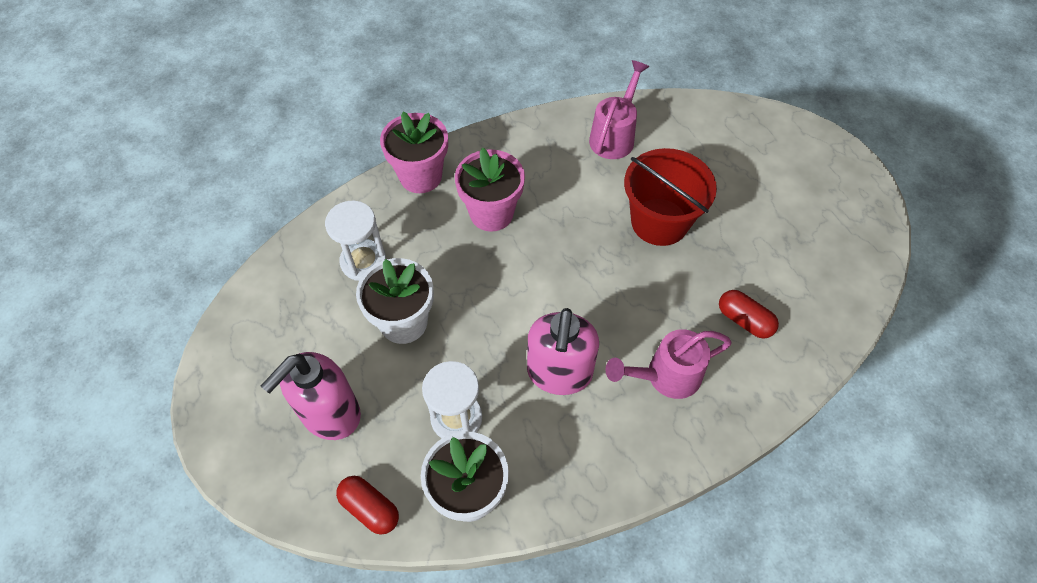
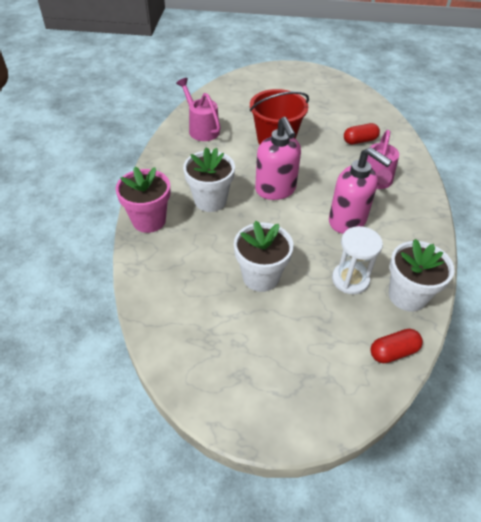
camera: 60 degrees left, 10 degrees down
(330, 414) = (307, 347): pink soap dispenser -> pink soap dispenser (275, 190)
(363, 261) = (194, 278): white hourglass -> none
(491, 213) = (210, 200): pink flower pot -> white flower pot

